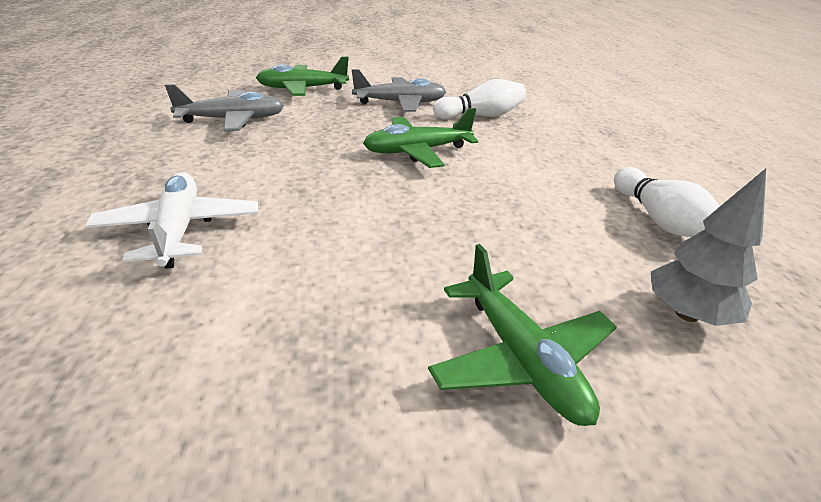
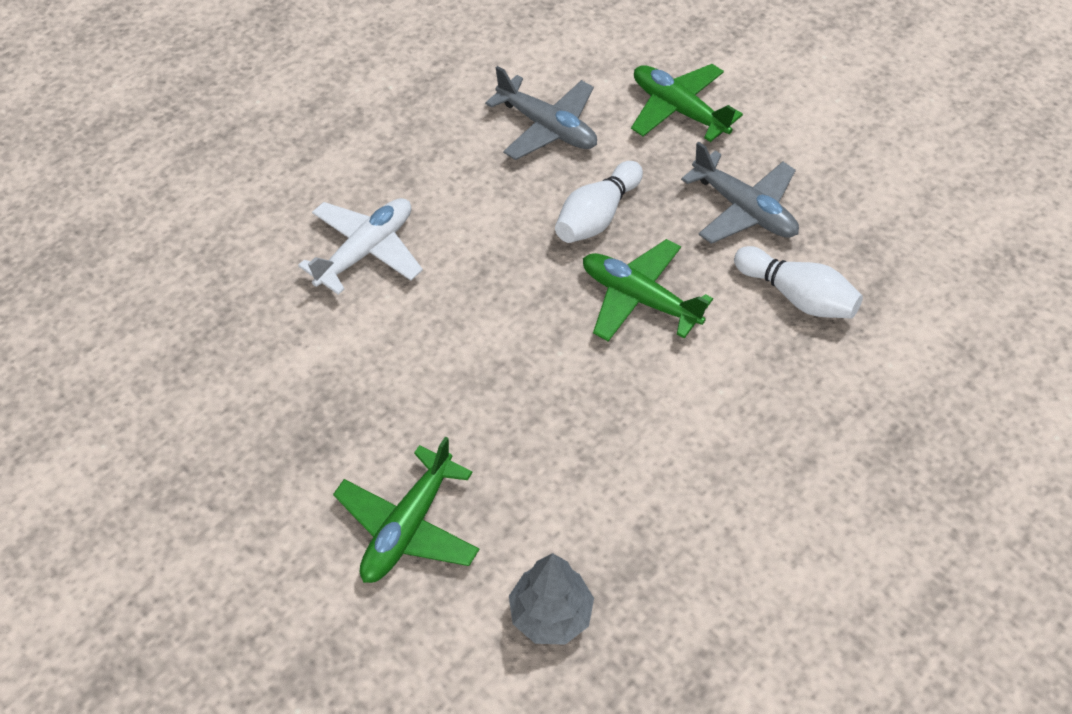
camera: 55 degrees right, 20 degrees up
(659, 220) = (700, 554): white bowling pin -> white bowling pin (597, 216)

